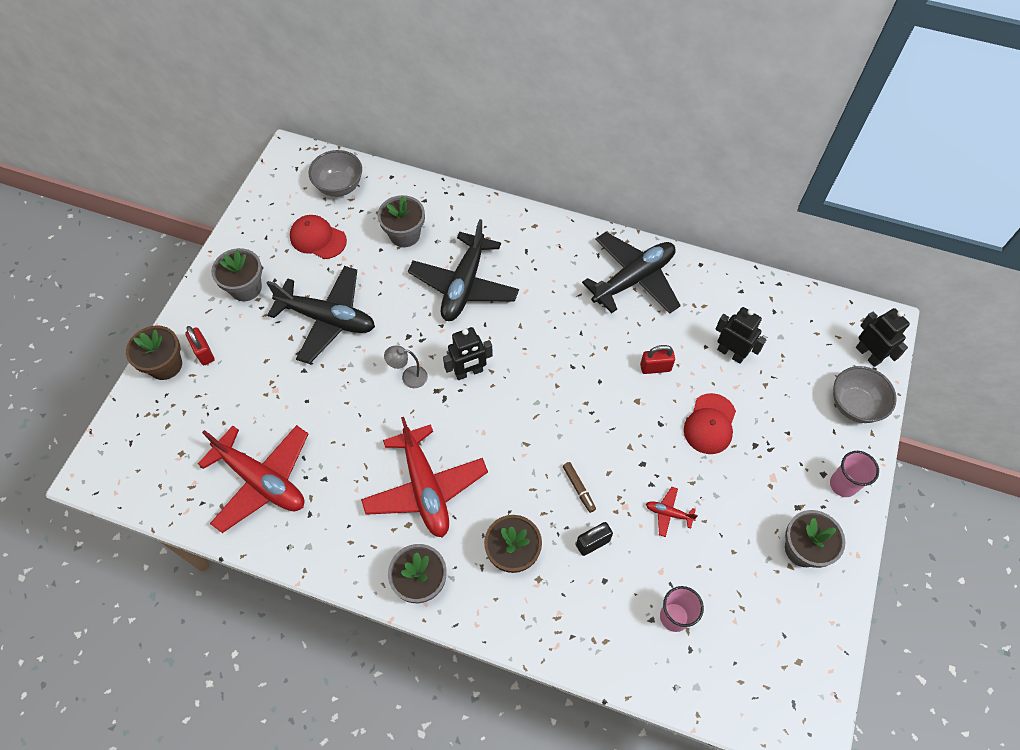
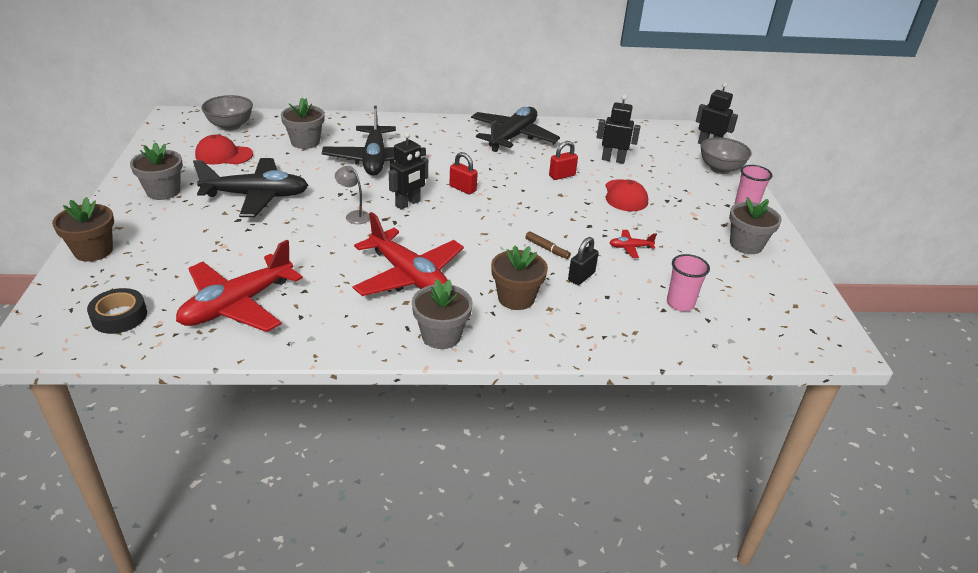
camera: 25 degrees left, 25 degrees down
(165, 465) = (119, 316): none -> black tape
(204, 352) = (135, 236): red padlock -> red padlock (462, 188)
(262, 481) = (237, 305): red plane -> red plane turned 120 degrees clockwise
(409, 377) = (354, 215): grey lamp -> grey lamp turned 60 degrees clockwise

